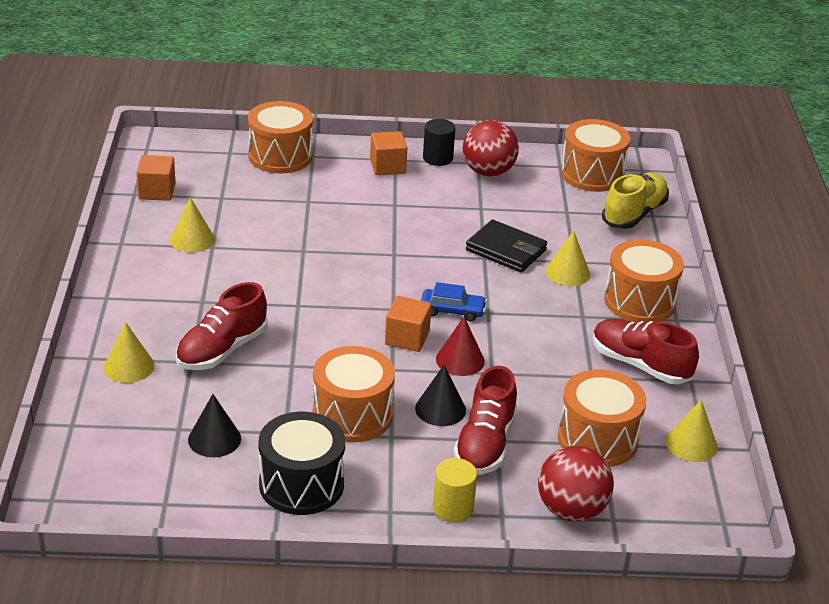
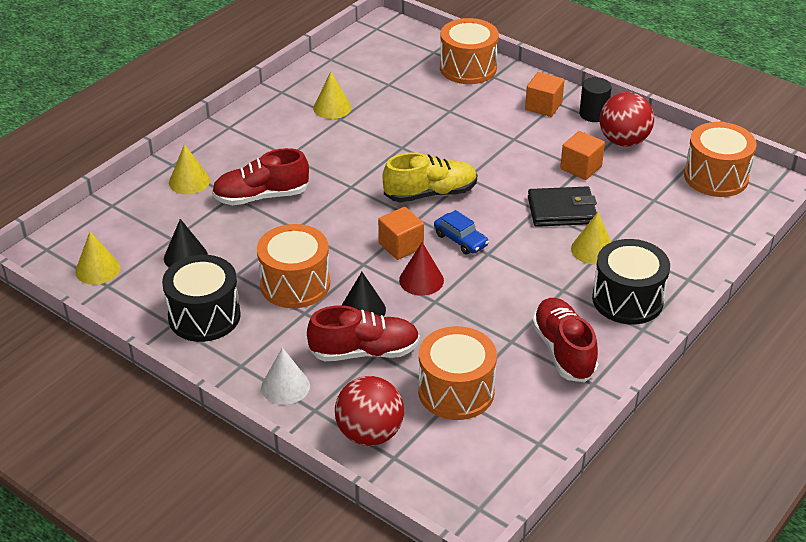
camera: 40 degrees right, 5 degrees up
(157, 191) = (348, 63): orange cube -> orange cube (581, 167)
(453, 508) = (285, 386): yellow cylinder -> white cone
(485, 444) = (364, 352): red shoe -> red shoe turned 150 degrees counterclockwise
(506, 250) = (561, 210): black wallet -> black wallet turned 75 degrees counterclockwise
(634, 214) = (713, 225): yellow shoe -> yellow shoe (430, 194)
(640, 301) = (627, 300): orange drum -> black drum
(691, 444) = (529, 434): yellow cone -> yellow cone (97, 269)

